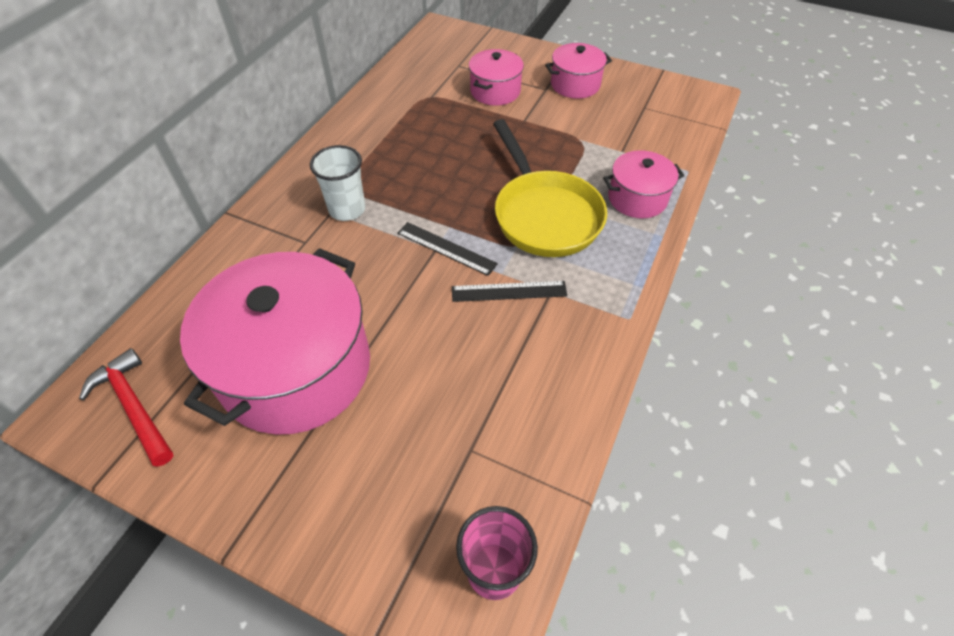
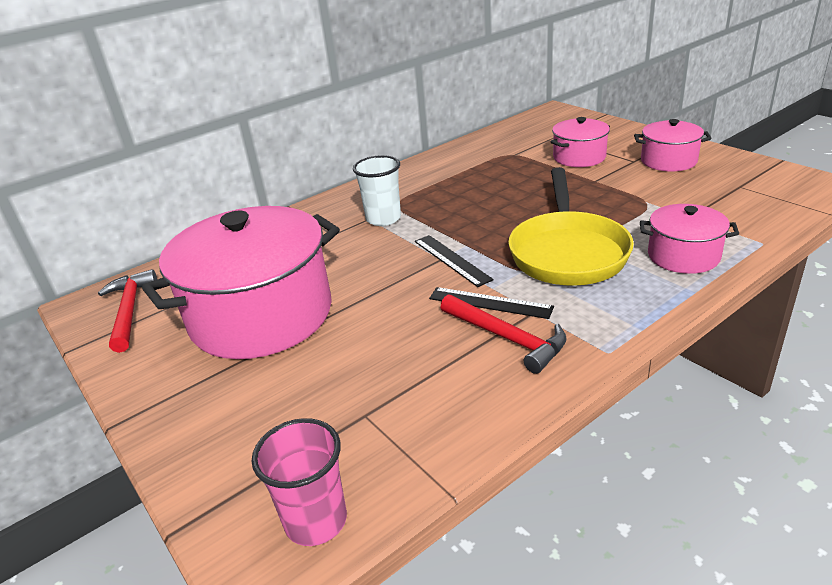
camera: 30 degrees right, 20 degrees down
(545, 327) = (507, 338): none -> red hammer

